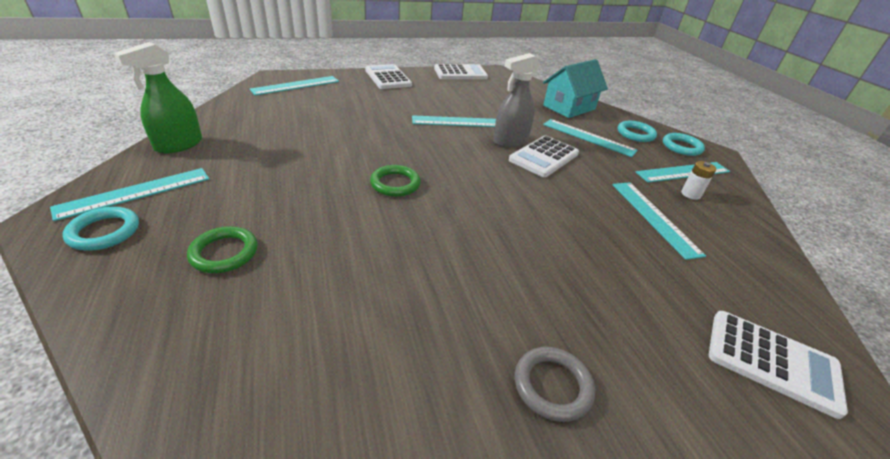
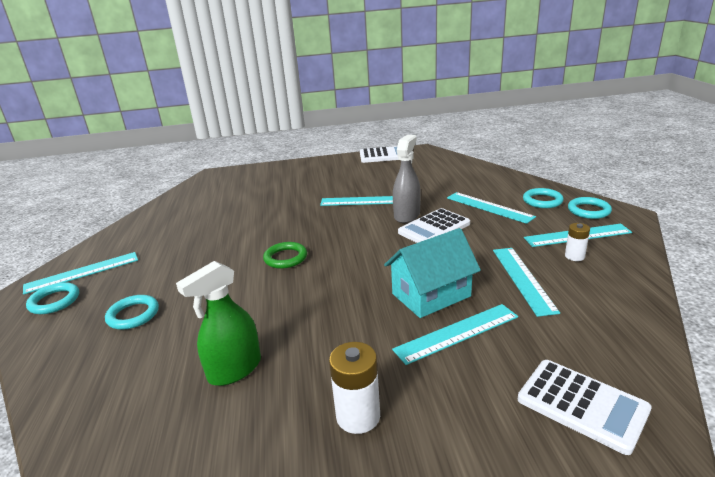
camera: 15 degrees right, 10 degrees down
(179, 145) = (123, 235): green spray bottle -> green spray bottle (234, 369)
(224, 253) = (133, 315): green ring -> turquoise ring
(296, 85) = (229, 179): turquoise ruler -> turquoise ruler (457, 333)
(388, 78) = (313, 166): white calculator -> none
(510, 141) = (407, 215): grey spray bottle -> grey spray bottle turned 135 degrees clockwise
(552, 386) = (358, 416): grey ring -> white battery
(569, 107) = (481, 180): turquoise house -> turquoise house (431, 295)

